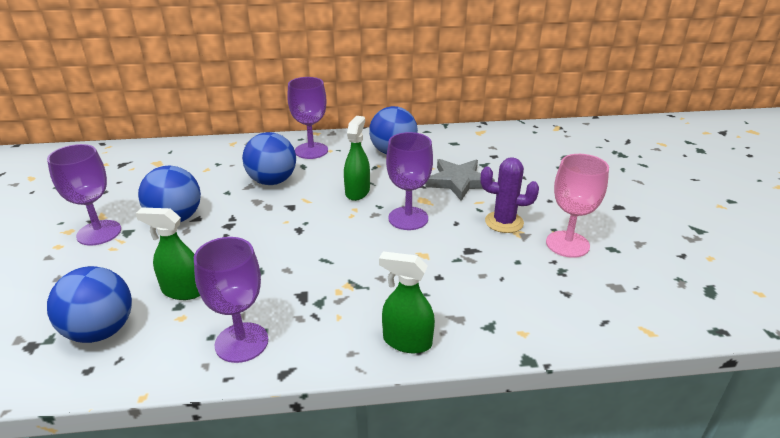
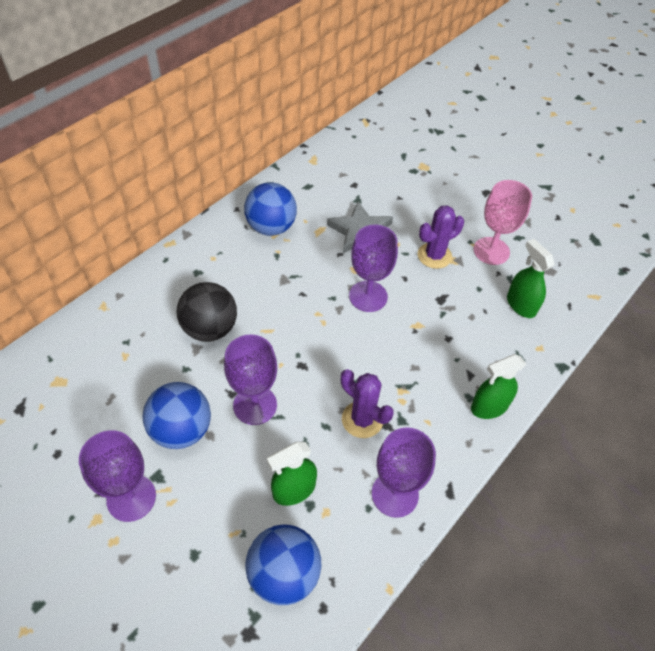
camera: 45 degrees left, 20 degrees up
(272, 181) = (210, 329): blue ball -> black ball
(291, 283) = (362, 419): none -> purple cactus
(311, 151) = (196, 269): purple goblet -> purple goblet (255, 405)
(357, 192) = (297, 293): green spray bottle -> green spray bottle (521, 305)

